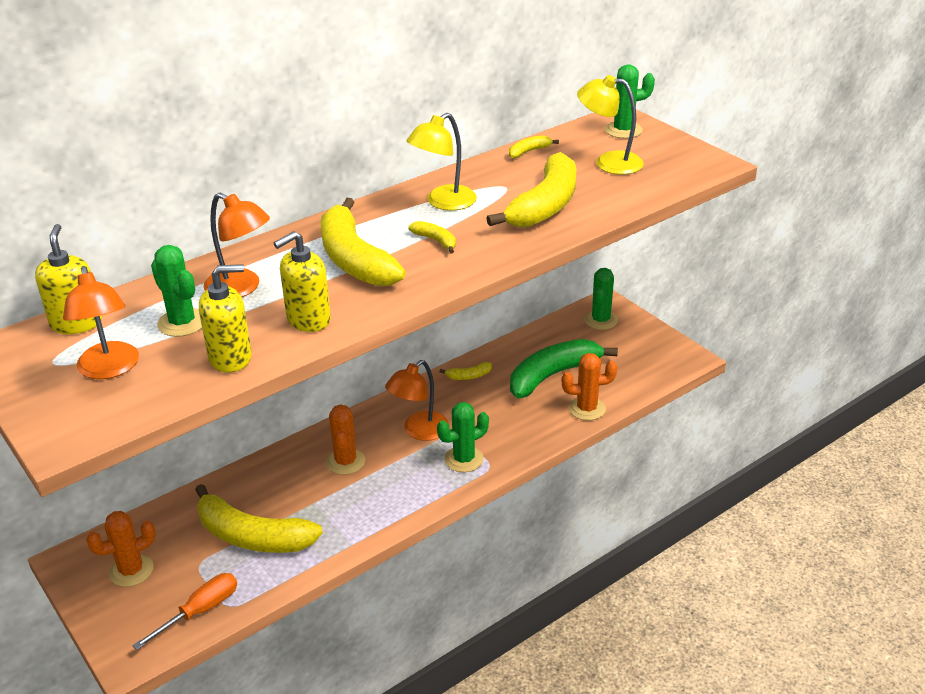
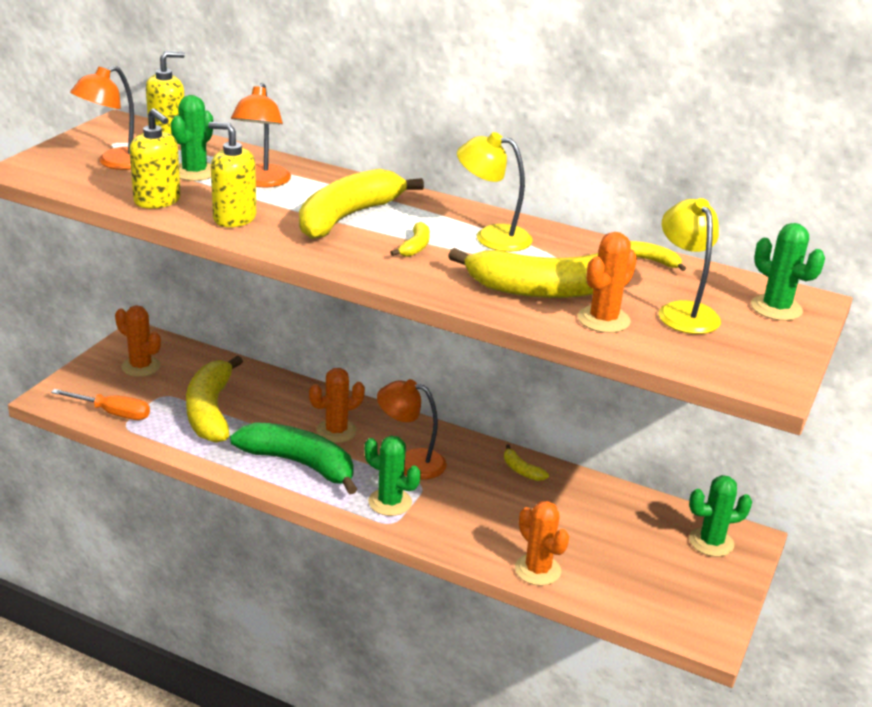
camera: 60 degrees right, 5 degrees down
(553, 375) = (574, 529): green banana -> green banana (299, 464)
(603, 195) = (603, 320): none -> orange cactus

